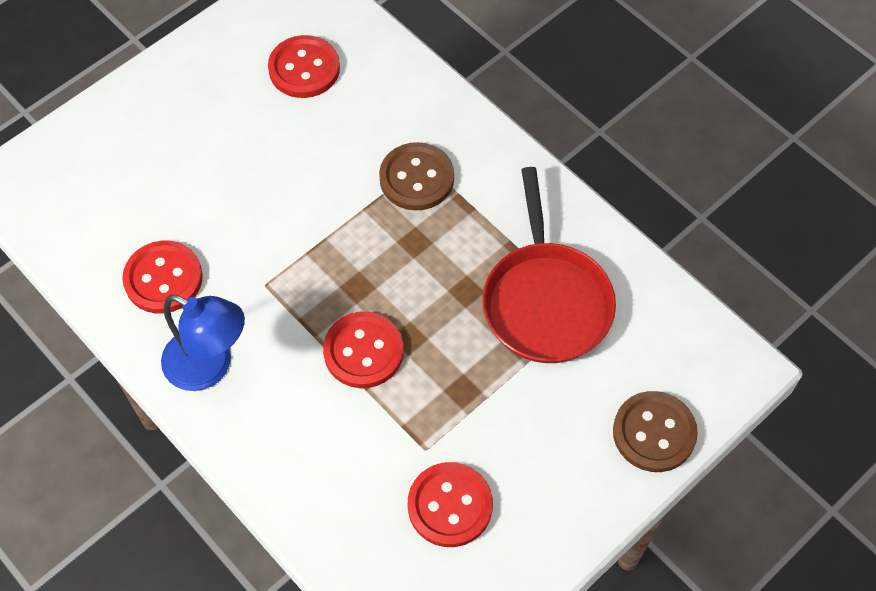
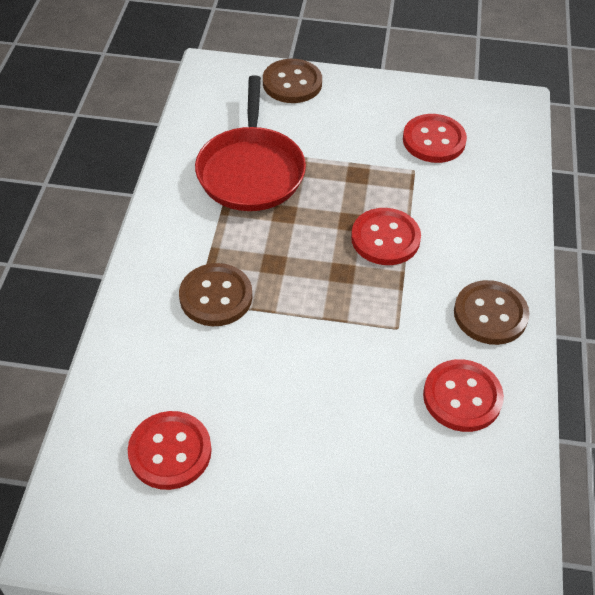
camera: 130 degrees left, 10 degrees down
(210, 366) = (490, 314): blue lamp -> brown button
(546, 301) = (251, 171): red pan -> red pan turned 135 degrees clockwise

